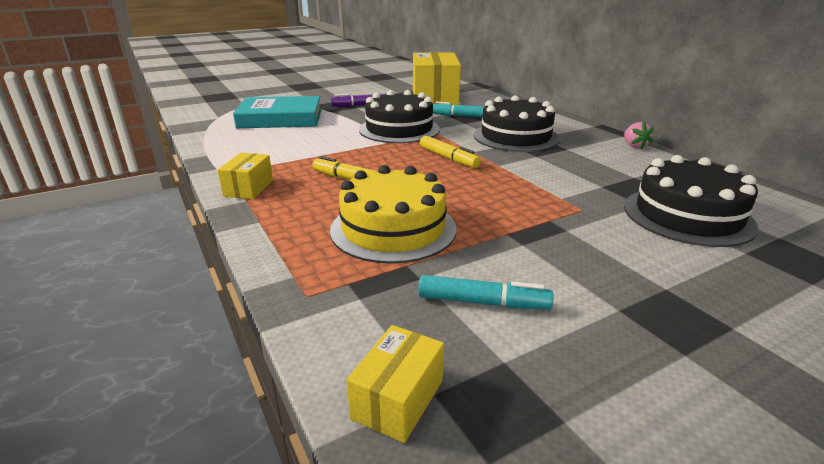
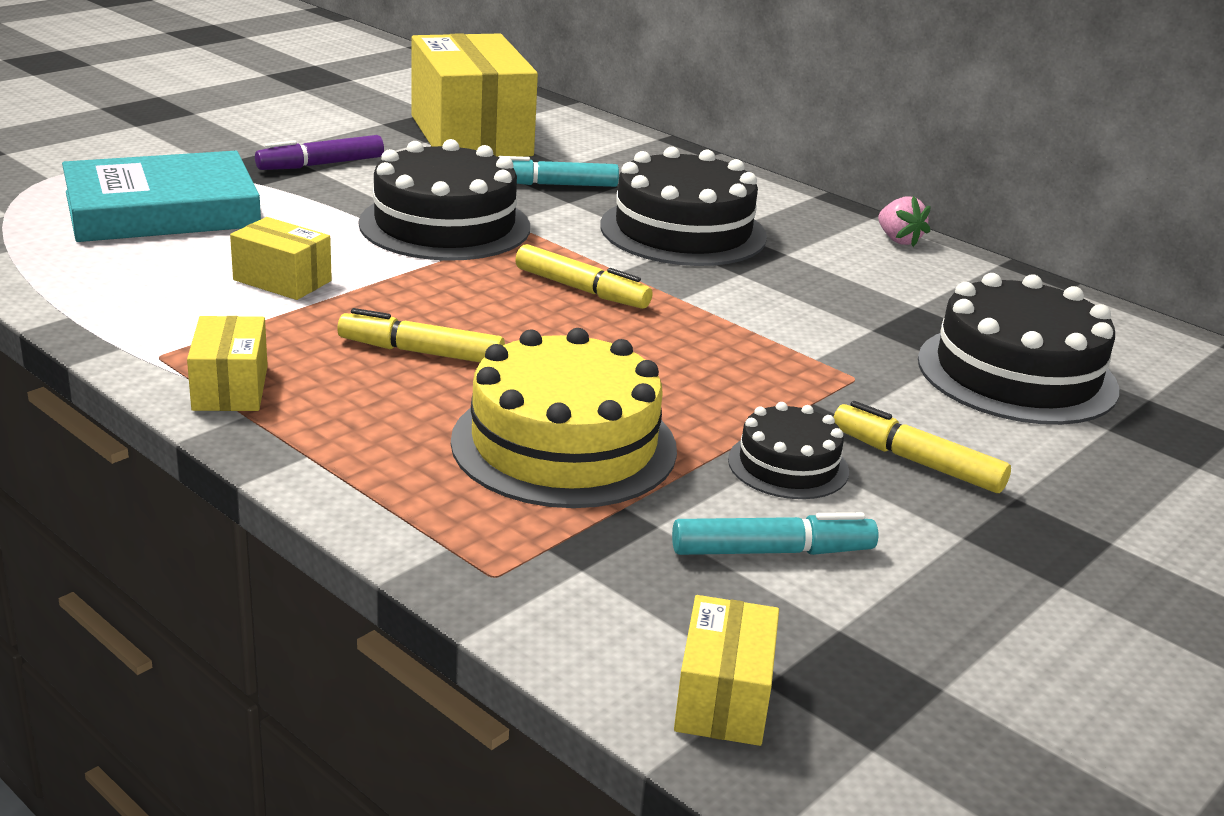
camera: 20 degrees left, 0 degrees up
(309, 146) = (282, 280): none -> yellow box
(518, 253) = (788, 465): none -> black cake
(603, 259) = (916, 462): none -> yellow marker

